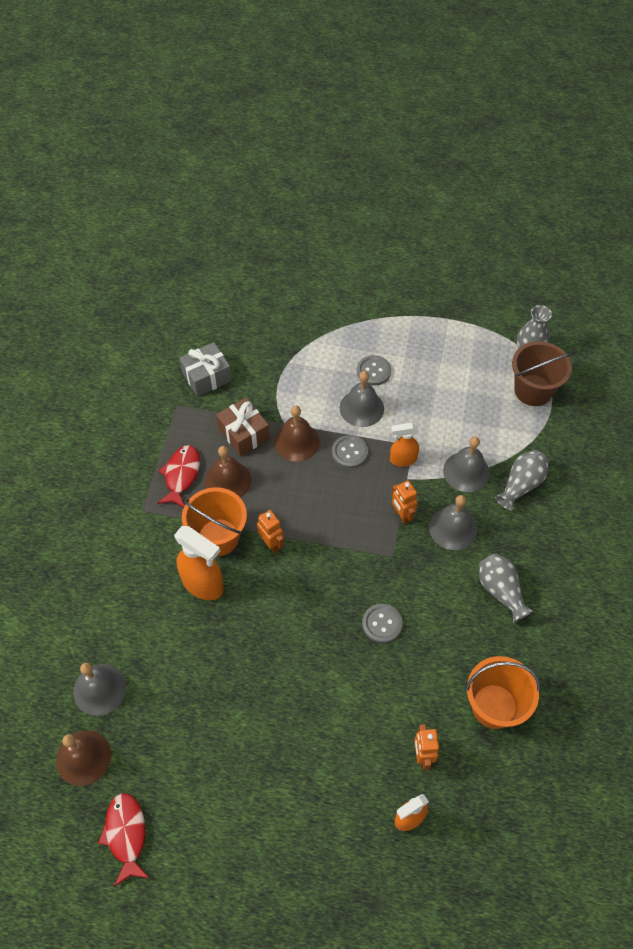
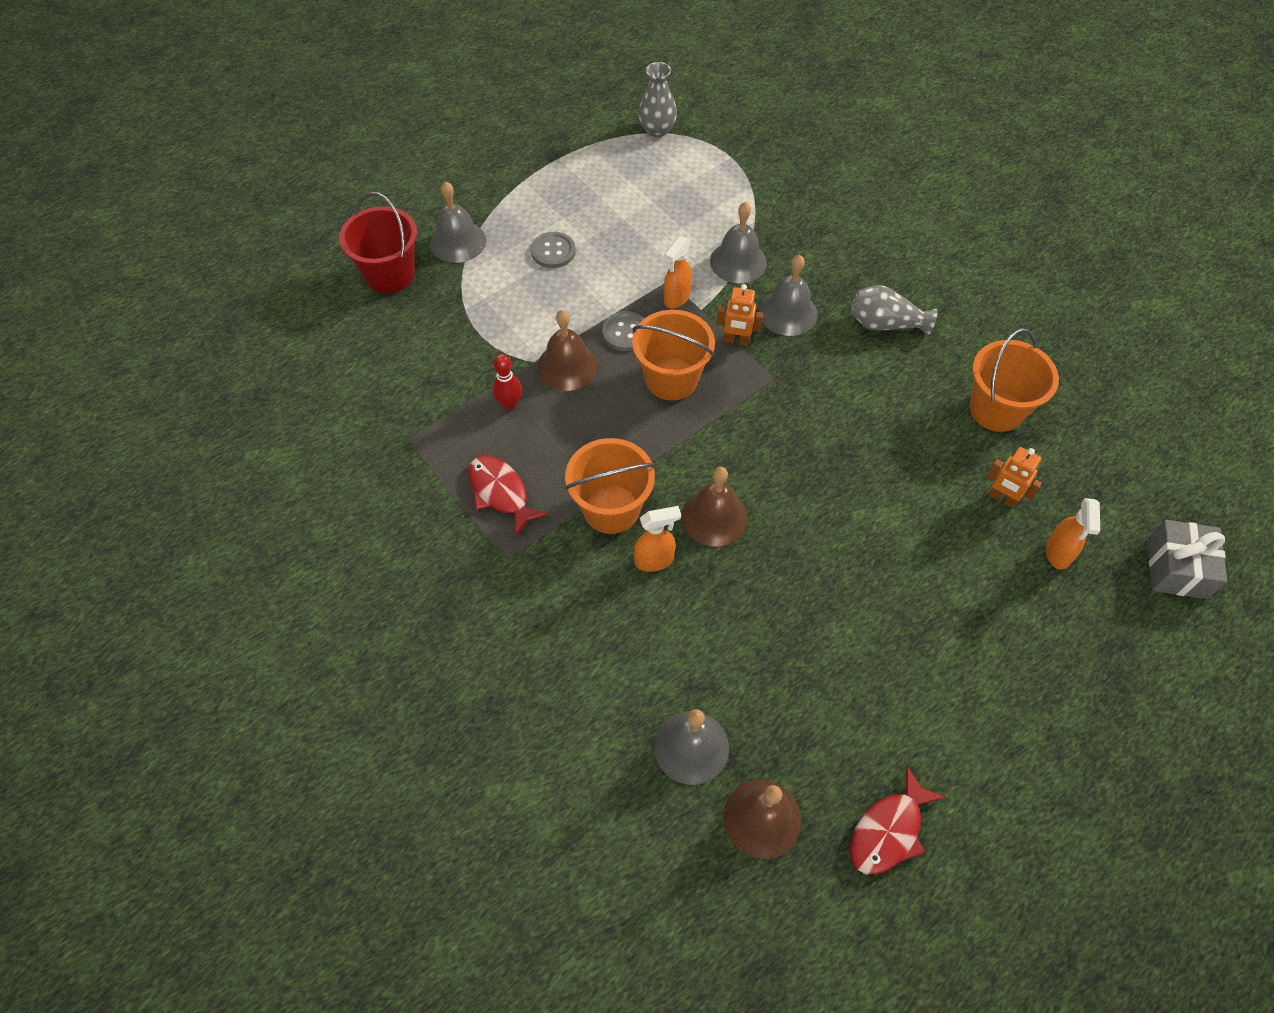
camera: 50 degrees left, 0 degrees up
(126, 834) = (889, 831): red fish -> red fish turned 75 degrees counterclockwise
(203, 584) = (655, 560): orange spray bottle -> orange spray bottle, size x0.62
(207, 377) = (402, 389): grey gift -> grey gift (1176, 568)
(228, 480) = (551, 455): brown bell -> brown bell (714, 517)
(244, 434) = (509, 404): brown gift -> red bowling pin
(271, 544) = (665, 467): orange robot -> none
(277, 309) = (390, 274): none -> red bucket
(338, 501) = (671, 379): none -> orange bucket
(361, 408) = (585, 289): grey bell -> grey bell (458, 242)
(382, 624) = (839, 436): grey button -> none
(521, 485) = (791, 234): grey vase -> none
(533, 390) = (702, 157): brown bucket -> none

